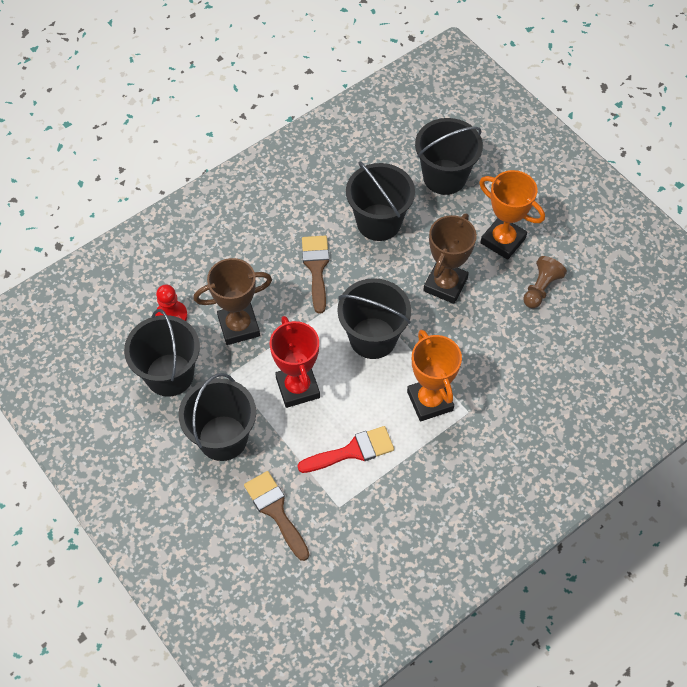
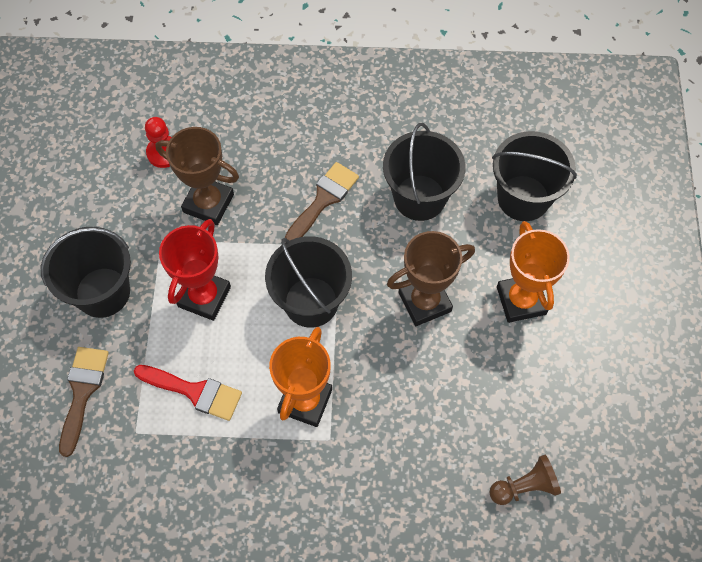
camera: 40 degrees right, 5 degrees up
(169, 375) = (114, 203): black bucket -> none
(540, 288) = (513, 375): brown pawn -> brown pawn (524, 486)

